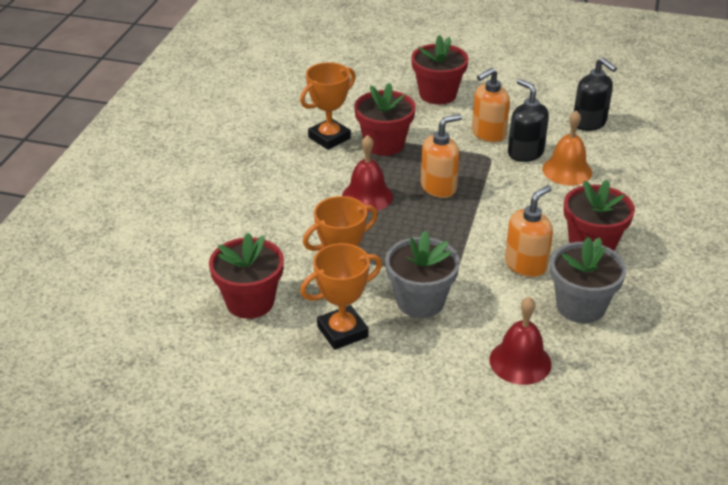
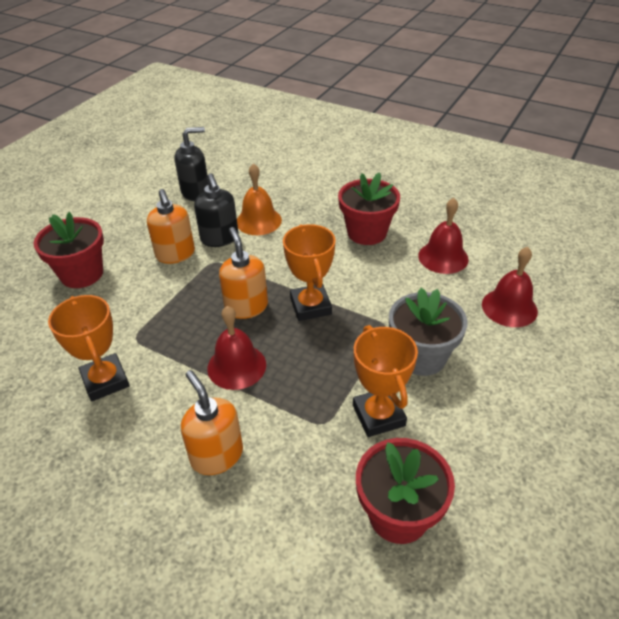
camera: 75 degrees left, 5 degrees up
(342, 332) = (460, 429): orange trophy -> orange trophy (310, 306)
(384, 144) = (147, 334): red flower pot -> none
(525, 153) = (219, 238): black soap dispenser -> black soap dispenser turned 90 degrees counterclockwise
(526, 265) = (383, 275): orange soap dispenser -> orange soap dispenser (216, 455)
(580, 306) = (443, 257): grey flower pot -> red bell

